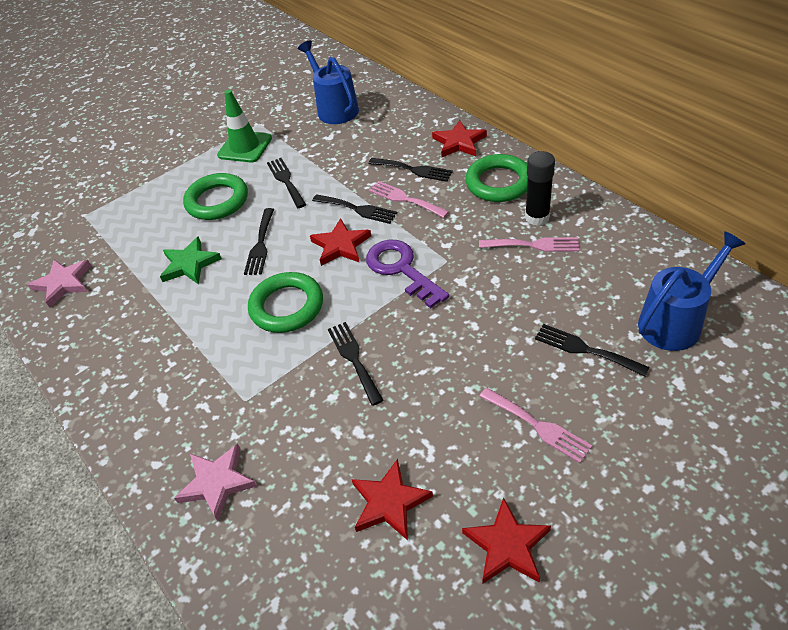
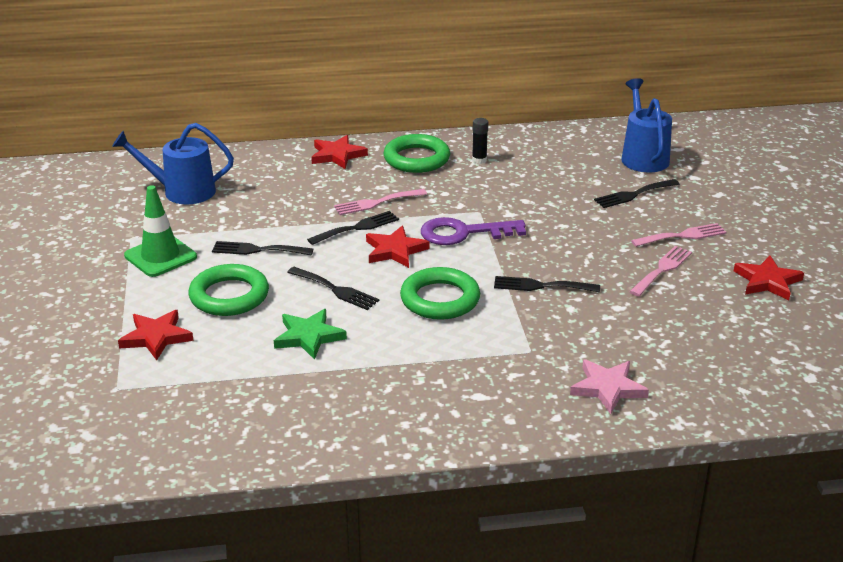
camera: 65 degrees left, 15 degrees down
(63, 283) = (226, 427): pink star -> none
(389, 502) = (696, 314): red star -> red star (156, 337)
(413, 170) = (342, 186): black fork -> none
(533, 245) = (508, 173): pink fork -> pink fork (662, 269)
(537, 217) = (479, 160): black glue stick -> black glue stick, size x0.65

